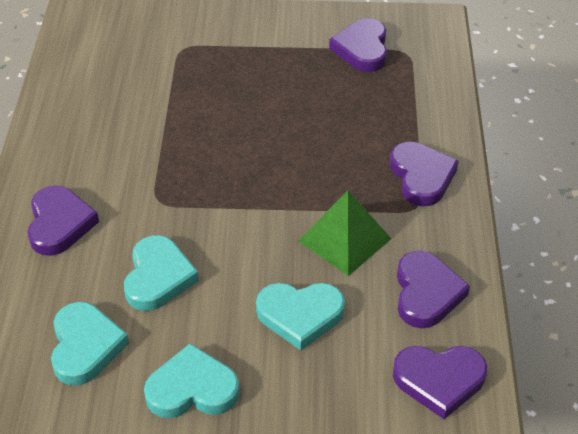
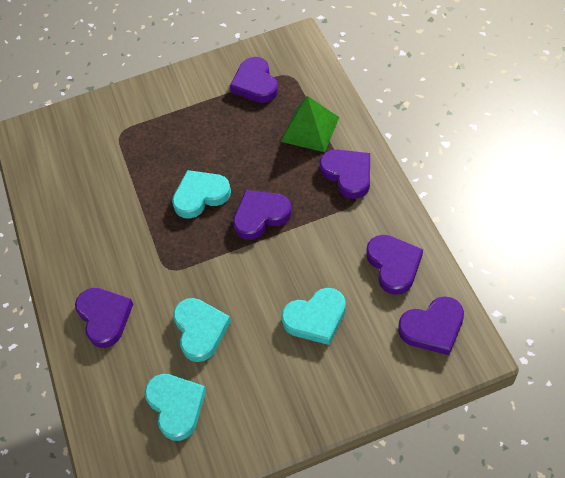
camera: 15 degrees left, 10 degrees up
(192, 389) = (269, 406): turquoise heart -> turquoise heart (200, 196)
(294, 184) = (260, 216): none -> purple heart
(344, 239) = (318, 246): green pyramid -> green pyramid (310, 129)

